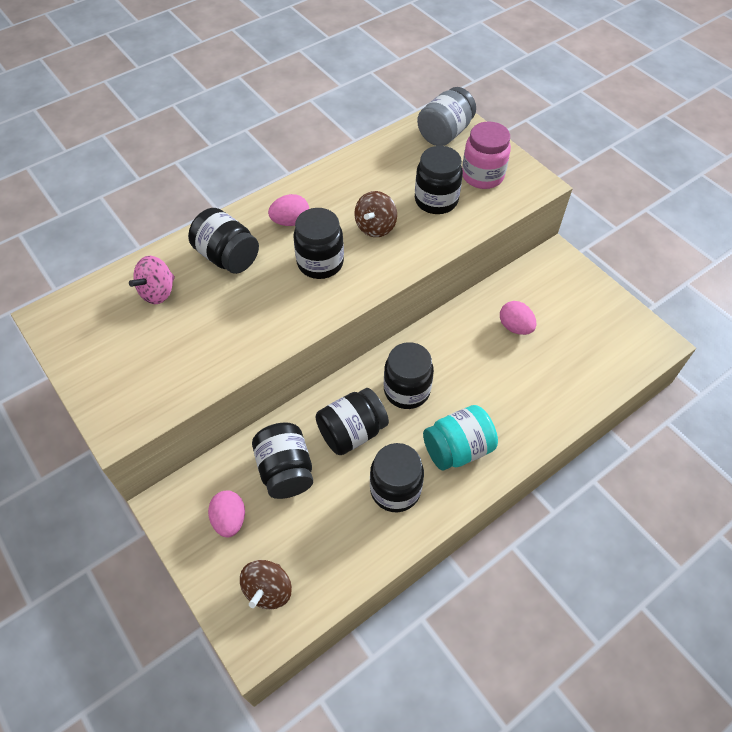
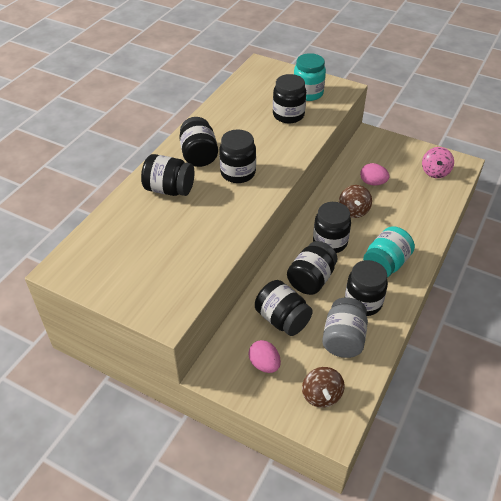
camera: 25 degrees left, 10 degrees down
(158, 292) = (133, 226): pink spinning top -> pink spinning top (435, 172)
(290, 221) = (199, 155): pink egg -> black jar
(375, 227) = (260, 141): brown spinning top -> brown spinning top (353, 211)
(444, 133) = (266, 76): grey jar -> grey jar (343, 339)
(482, 176) = (308, 93): pink jar -> turquoise jar

